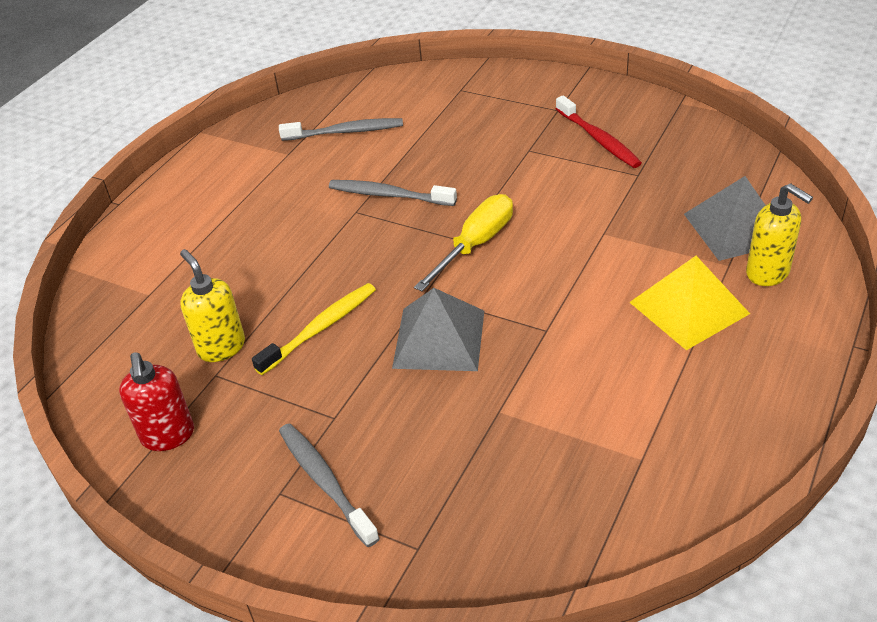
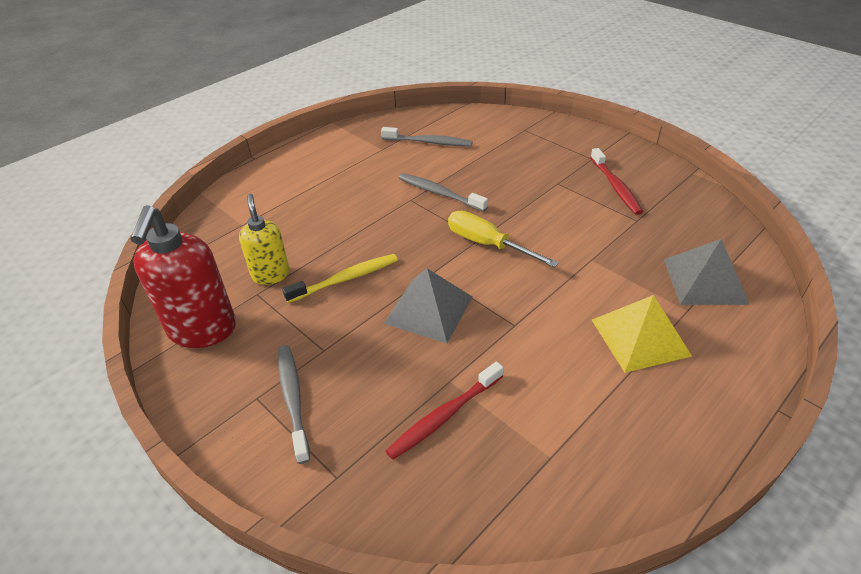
camera: 15 degrees right, 0 degrees up
(168, 436) = (202, 330): red soap dispenser -> red soap dispenser, size x1.64
(475, 244) = (487, 244): yellow screwdriver -> yellow screwdriver turned 105 degrees counterclockwise
(509, 450) = (444, 416): none -> red toothbrush
(768, 273) = (720, 325): yellow soap dispenser -> none

